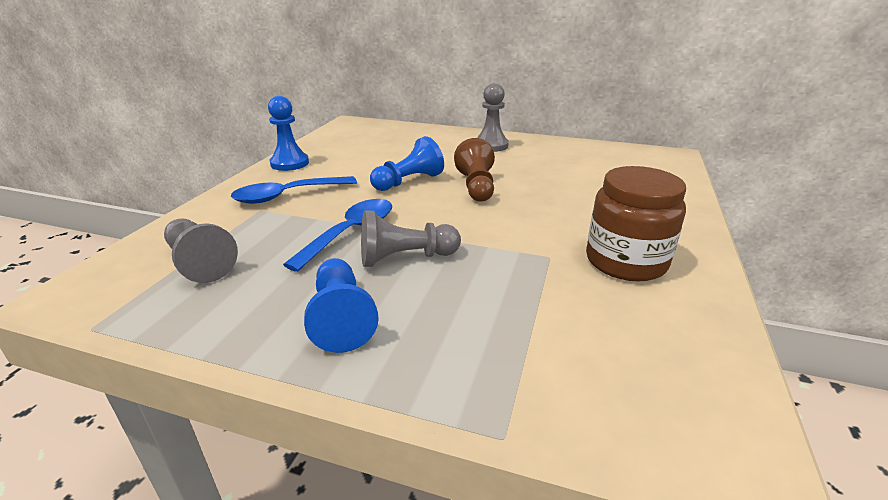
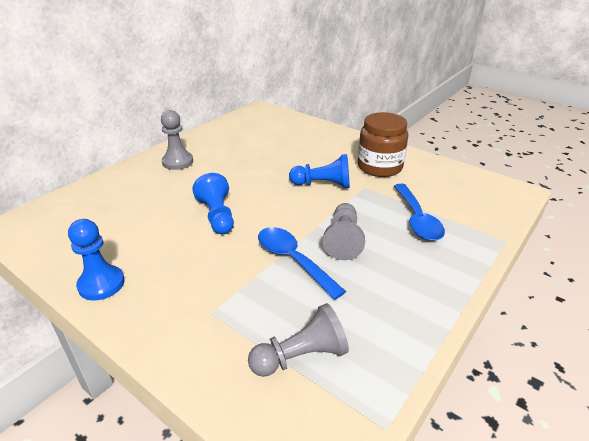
camera: 70 degrees left, 5 degrees up
(287, 196) = (191, 291): blue spoon -> blue spoon (417, 219)
(341, 318) = (406, 278): blue pawn -> blue pawn (323, 184)
(476, 187) = (252, 187): brown pawn -> none

